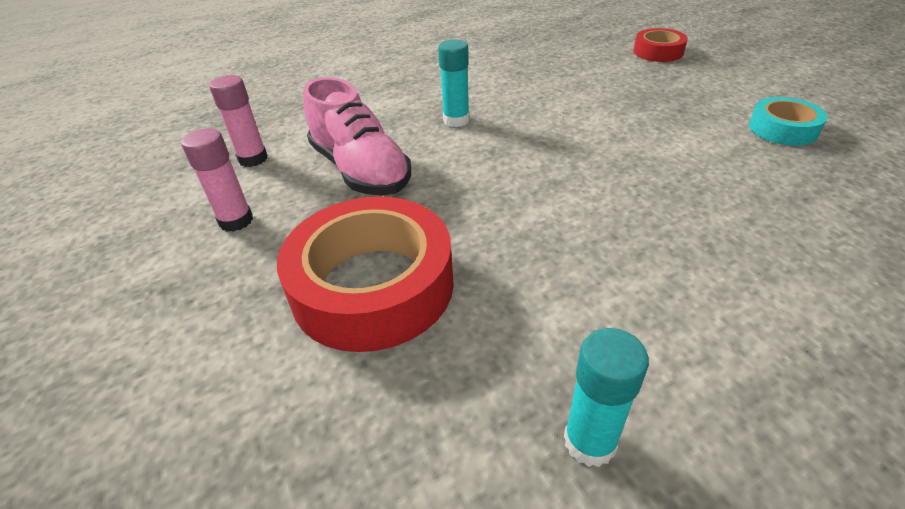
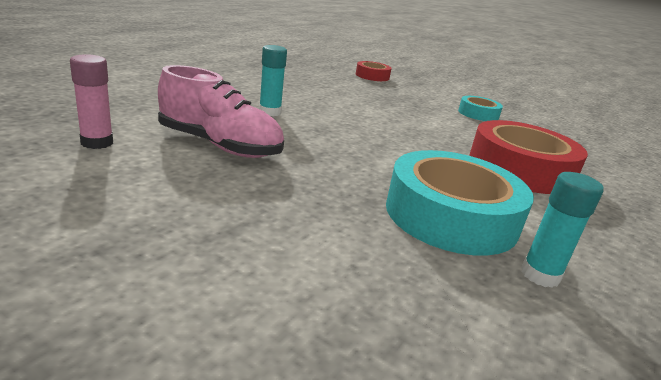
camera: 35 degrees left, 15 degrees down
(236, 221) = (128, 189): pink glue stick -> none
(373, 286) = (311, 217): red tape -> red tape (520, 169)
(550, 315) = (451, 215): none -> turquoise tape

